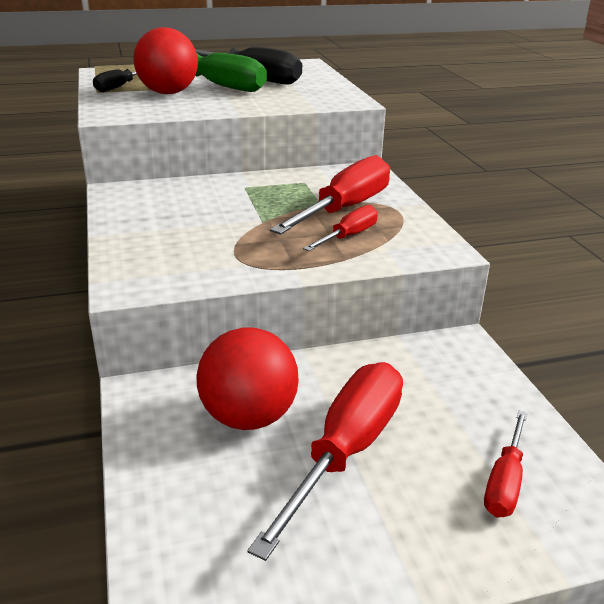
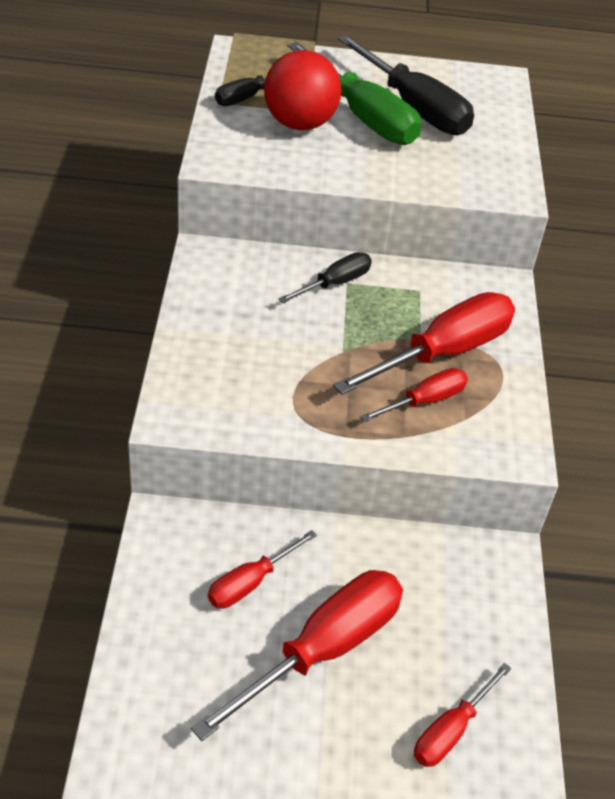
camera: 15 degrees right, 15 degrees up
(235, 188) = (335, 283): none -> black screwdriver
(248, 417) = (250, 583): red ball -> red screwdriver

